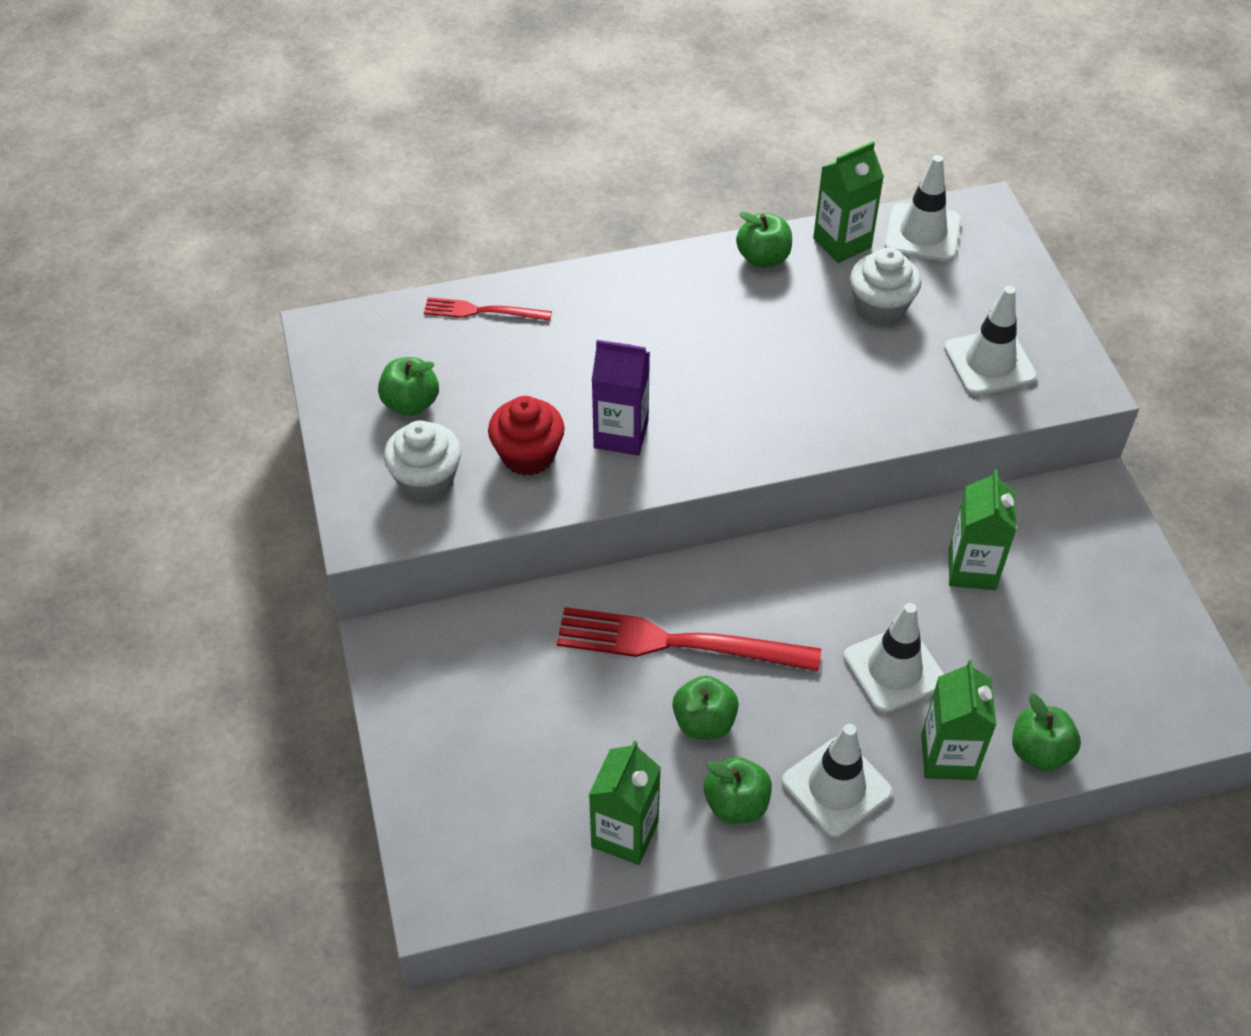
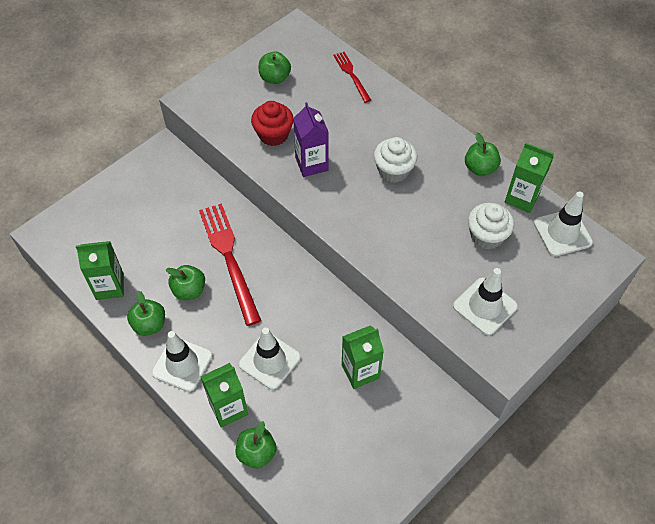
camera: 60 degrees right, 5 degrees up
(426, 479) = (233, 105): white cupcake -> white cupcake (393, 171)

